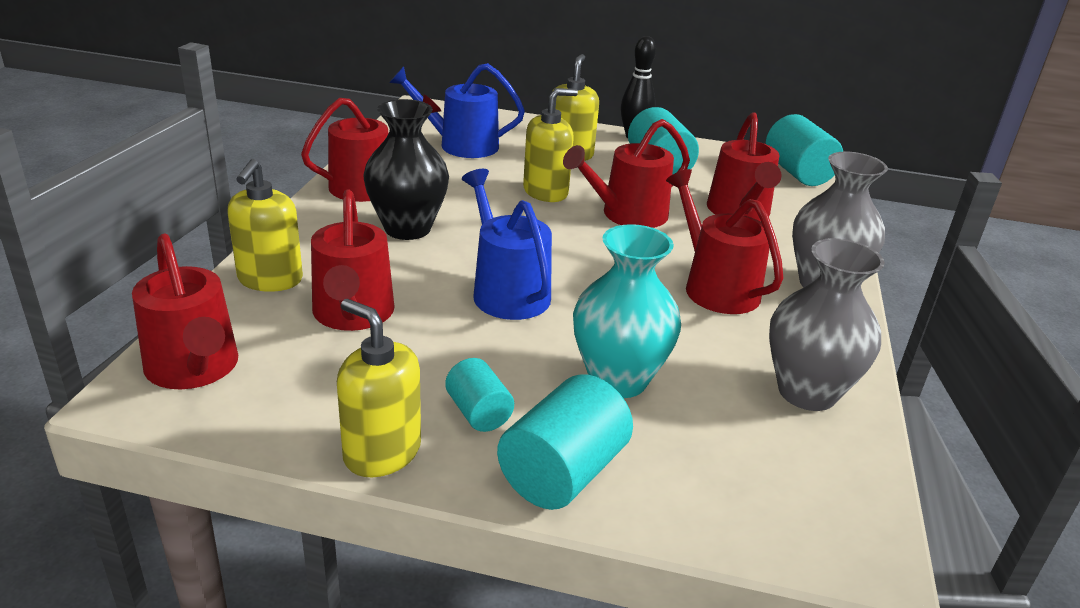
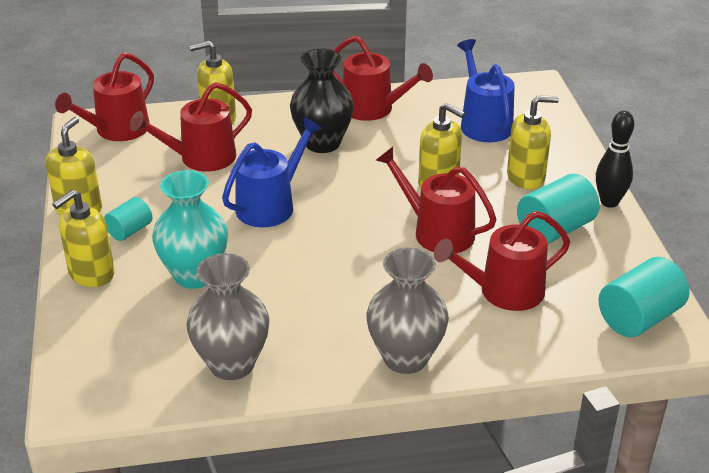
camera: 70 degrees right, 5 degrees up
(562, 472) = (91, 274): turquoise cylinder -> yellow soap dispenser
(716, 287) = (351, 298): red watering can -> none

